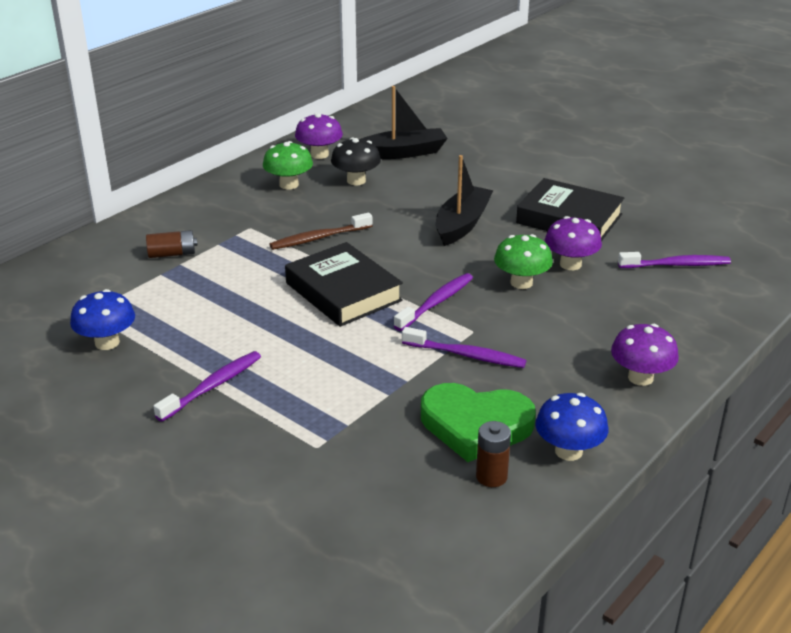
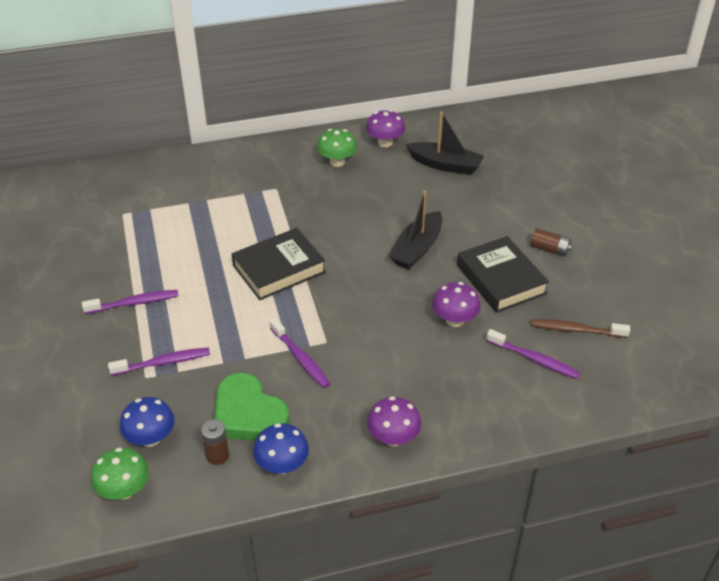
camera: 35 degrees right, 10 degrees up
(107, 342) = (111, 241): blue mushroom -> blue mushroom (151, 438)
(172, 254) = (209, 189): brown battery -> brown battery (549, 249)
(319, 238) = (309, 217): brown toothbrush -> brown toothbrush (576, 330)
(343, 292) = (279, 269): black book -> black book turned 60 degrees clockwise
(356, 181) = (385, 177): black mushroom -> none
(436, 303) = (327, 307): purple toothbrush -> purple toothbrush (163, 363)
(462, 224) = (417, 249): black boat -> black boat turned 150 degrees clockwise
(521, 283) = (402, 319): green mushroom -> green mushroom (124, 490)

